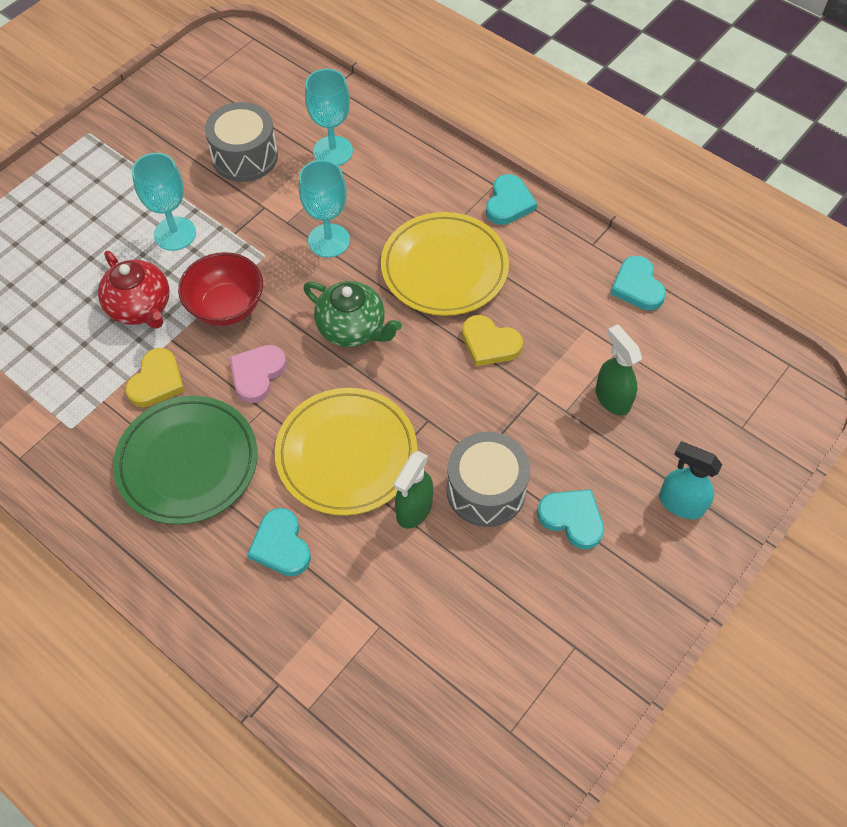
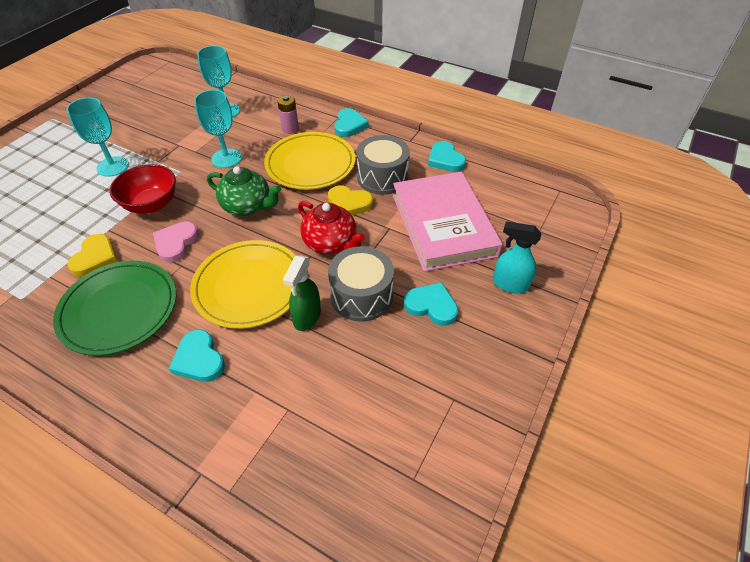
camera: 10 degrees left, 10 degrees down
(141, 307) = (85, 212): red teapot -> red teapot (331, 243)
(245, 157) = (164, 120): grey drum -> grey drum (382, 177)
(422, 198) = (290, 129): none -> pink battery
(612, 398) = (443, 225): green spray bottle -> pink book

